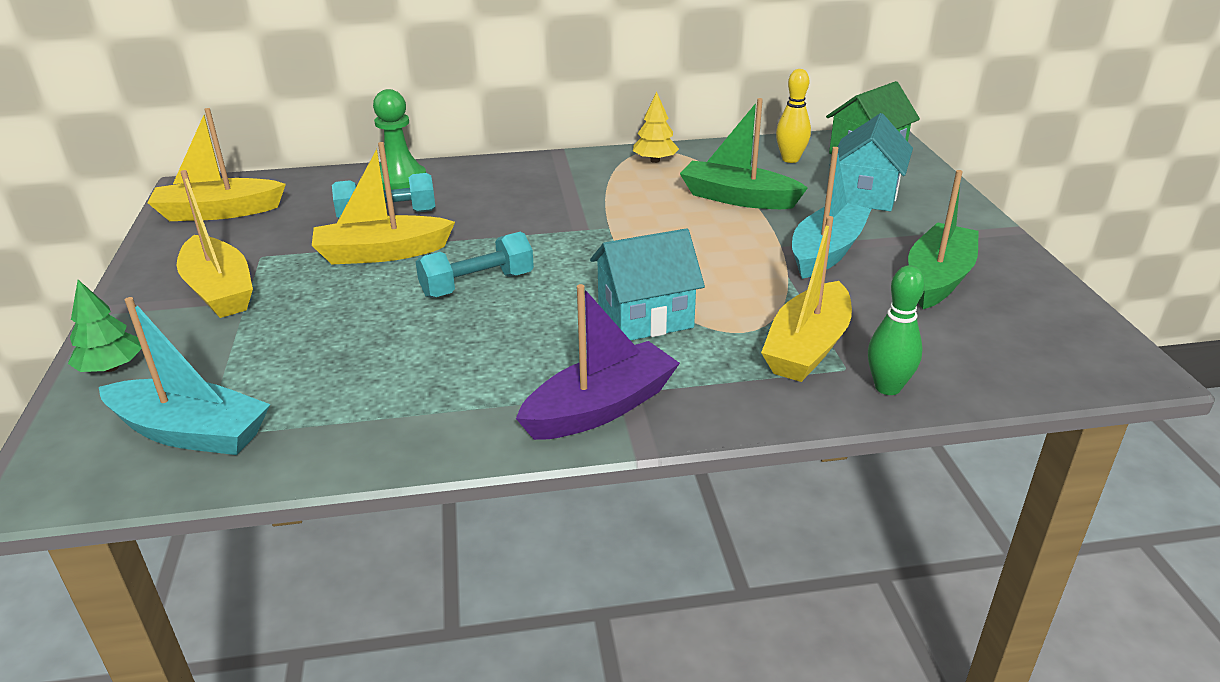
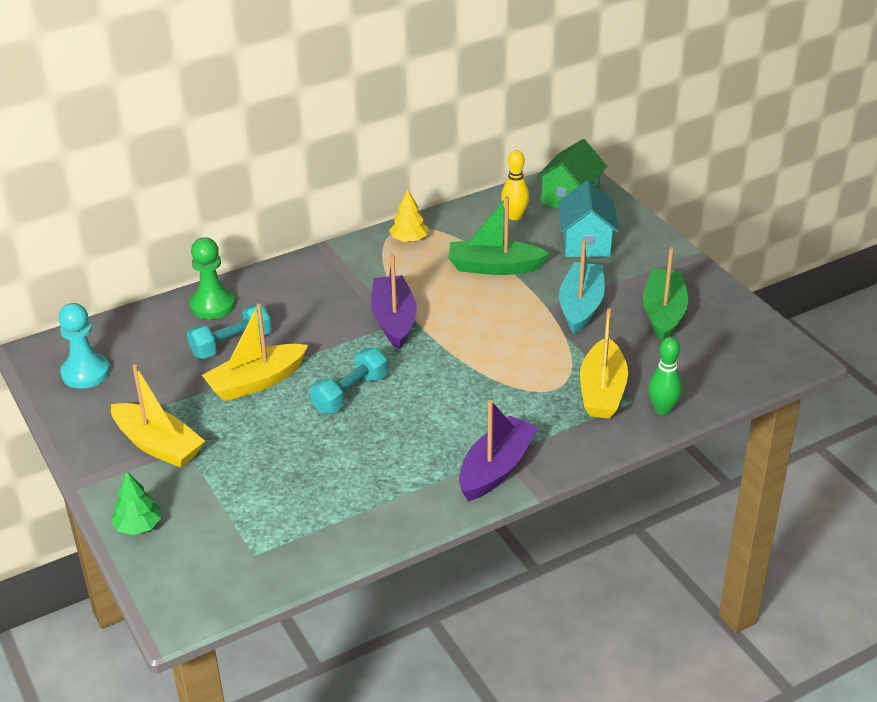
camera: 20 degrees left, 5 degrees up
(191, 432) = (242, 555): turquoise boat -> none
(219, 212) = (85, 373): yellow boat -> turquoise pawn
(584, 226) = (394, 320): none -> purple boat
(645, 317) = (485, 392): turquoise house -> none

